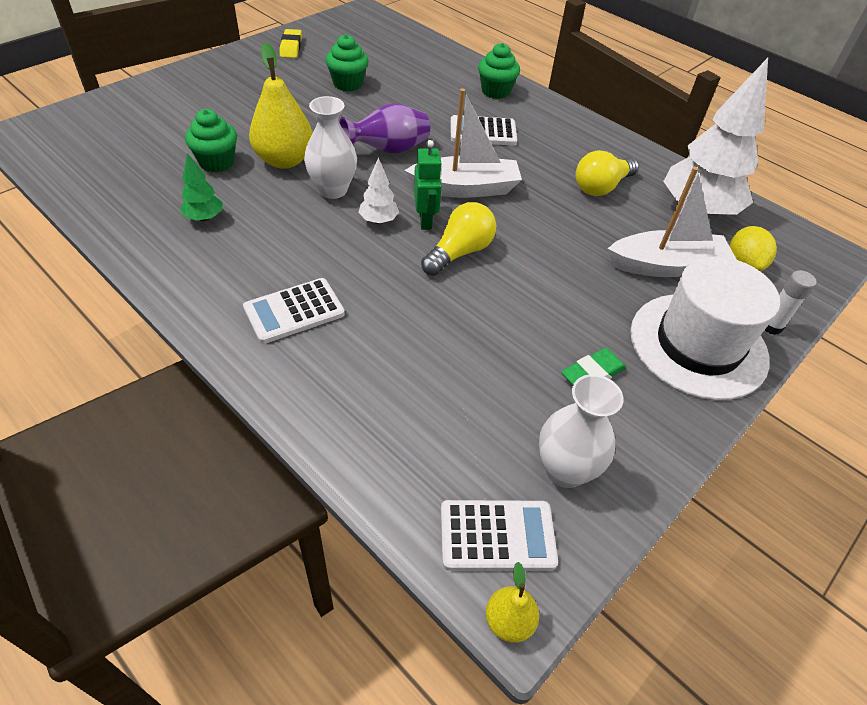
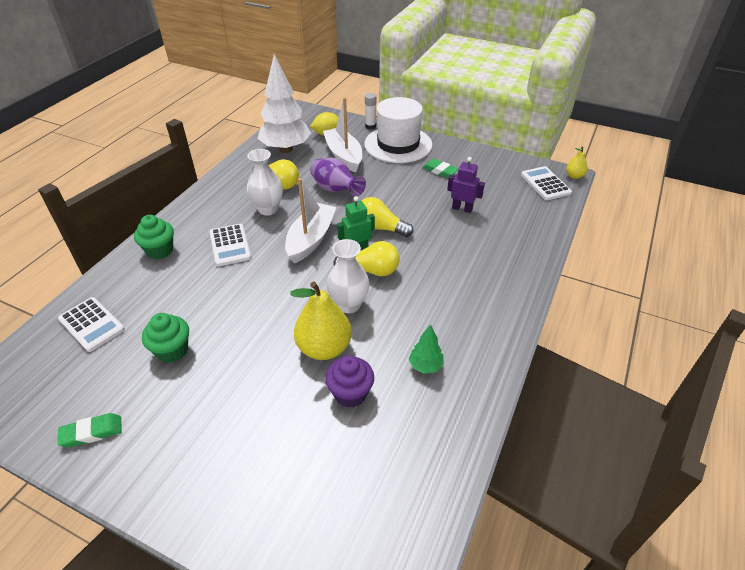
camera: 105 degrees left, 5 degrees down
(217, 162) = (350, 393): green cupcake -> purple cupcake
(291, 47) = (92, 432): yellow eraser -> green eraser
(294, 311) = (478, 281): white calculator -> white calculator (91, 324)
(378, 221) = (371, 270): white tree -> yellow light bulb
(388, 150) = (279, 290): purple vase -> purple vase (335, 190)
(465, 188) = (311, 239): white boat -> white boat turned 45 degrees clockwise
(467, 360) = (462, 208): none -> purple robot
(565, 470) = (500, 172): white vase -> white vase (268, 209)

